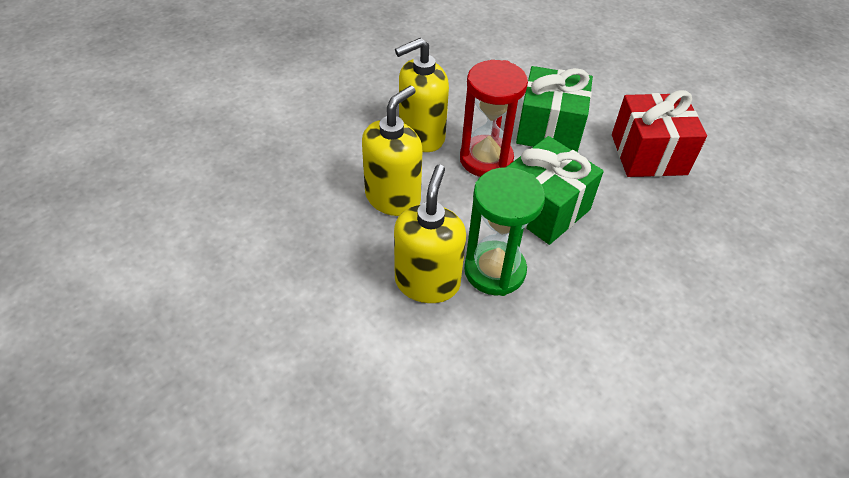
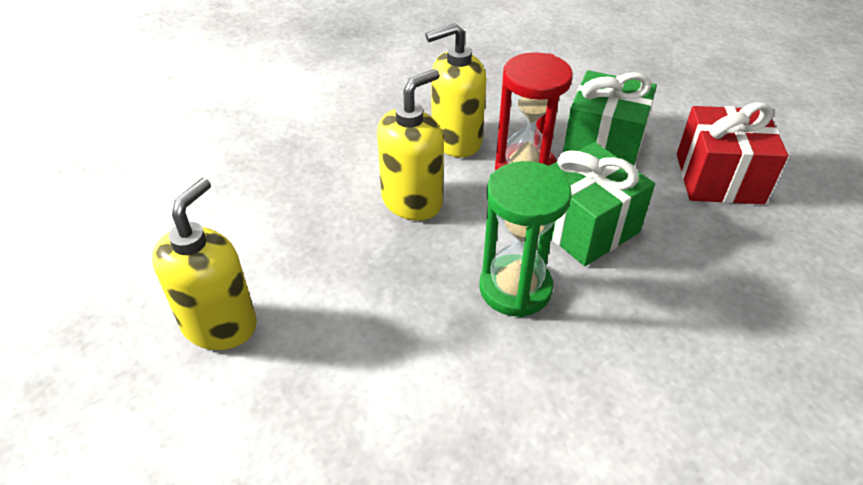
camera: 10 degrees right, 5 degrees down
(427, 282) = (434, 294): yellow soap dispenser -> yellow soap dispenser (220, 325)

